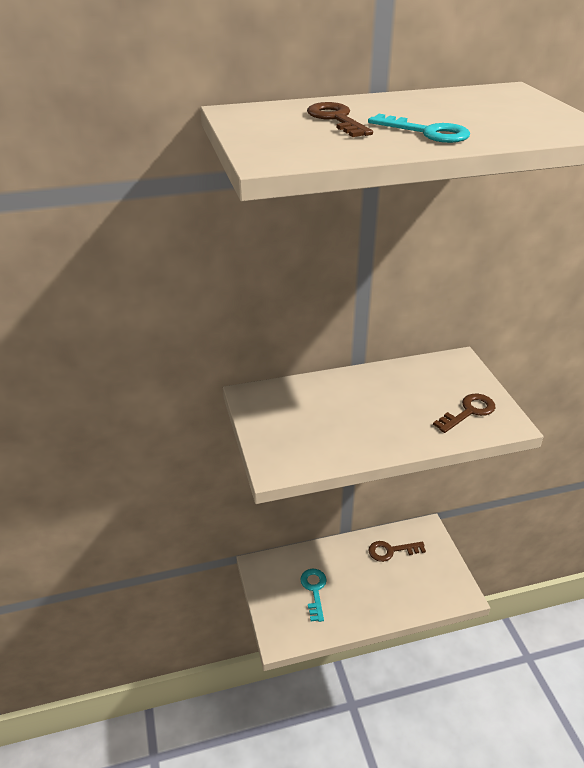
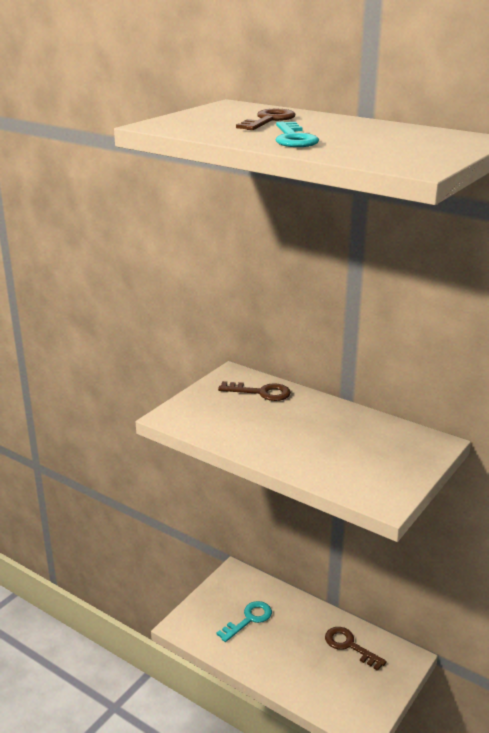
camera: 50 degrees right, 10 degrees down
(468, 412) = (367, 474): brown key -> brown key (260, 392)

